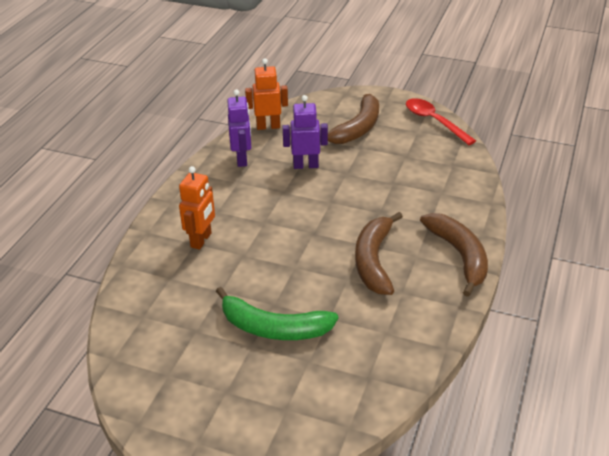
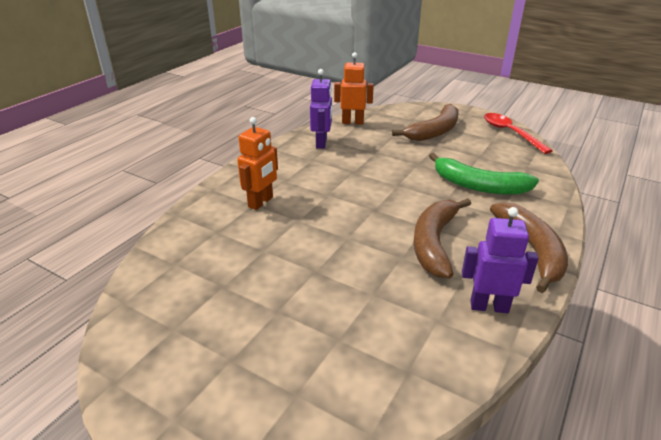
camera: 10 degrees right, 5 degrees down
(273, 328) = (308, 295): green banana -> green banana (478, 186)
(305, 165) = (380, 153): purple robot -> purple robot (489, 306)

